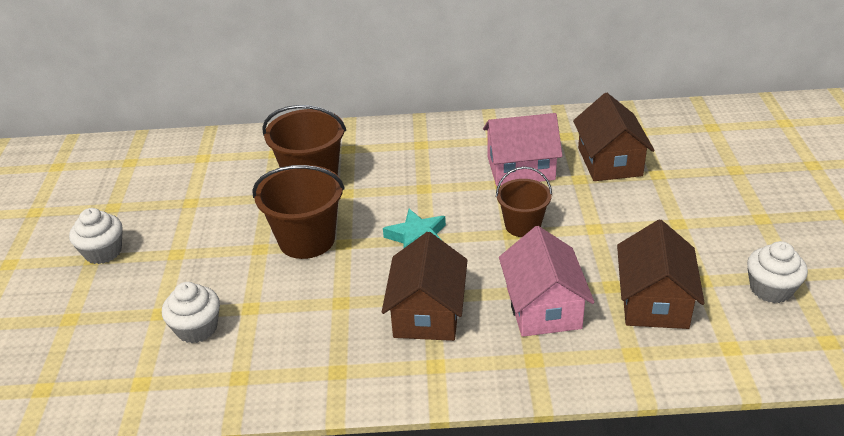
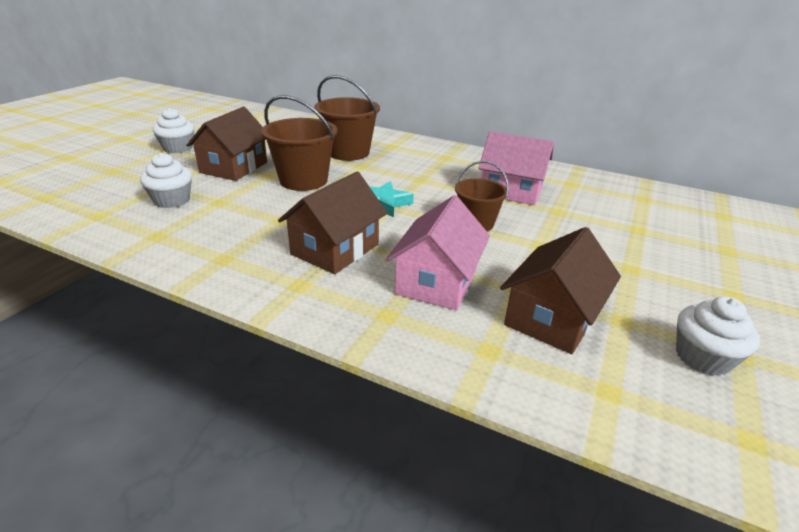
camera: 25 degrees right, 5 degrees down
(609, 161) = (597, 209): brown house -> brown house (234, 167)

